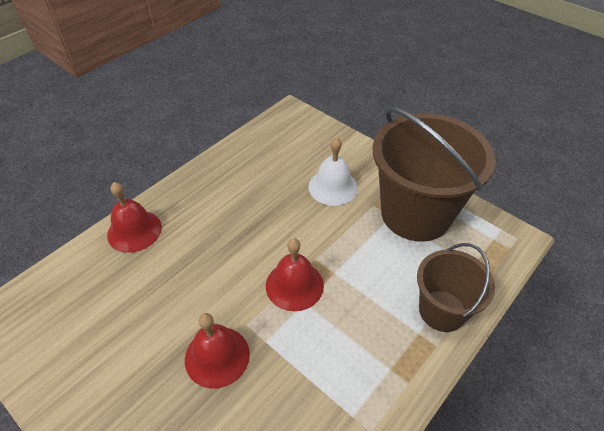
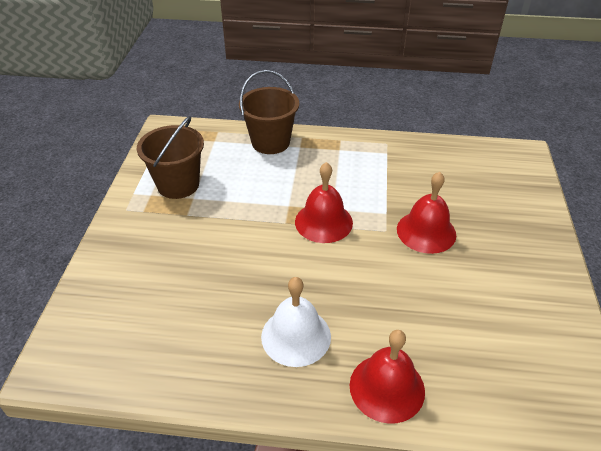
camera: 125 degrees left, 5 degrees down
(333, 187) = (182, 252): white bell -> white bell (296, 336)
(416, 213) = (178, 185): brown bucket -> brown bucket, size x0.57

